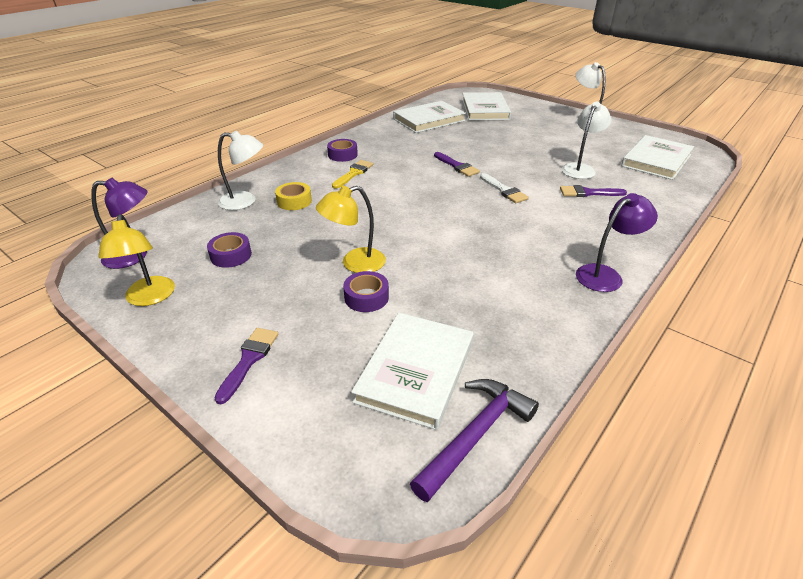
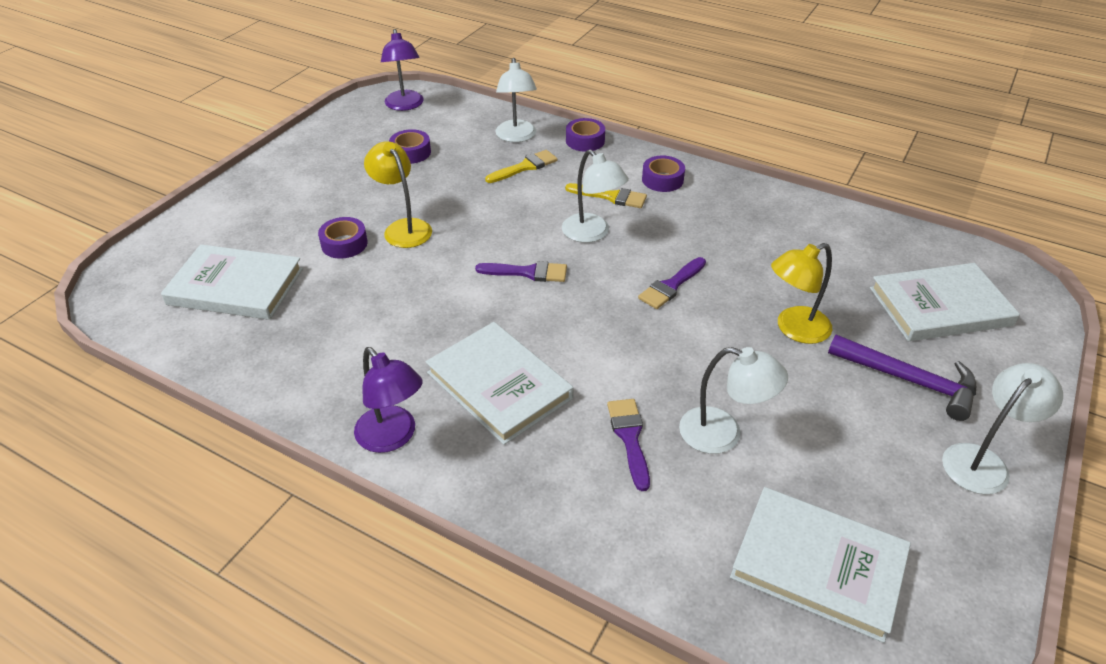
camera: 80 degrees right, 5 degrees up
(149, 298) = (343, 130): yellow lamp -> yellow lamp (794, 329)
(249, 360) = (261, 195): purple brush -> purple brush (528, 272)
(273, 175) = (585, 141): none -> purple tape
(294, 201) = (525, 167): yellow tape -> yellow brush
(395, 184) = (592, 234): none -> white lamp
(429, 120) = (840, 243): white book -> white book (499, 385)
(475, 435) = (155, 327): purple hammer -> purple hammer (909, 380)
(504, 190) = (606, 338): white brush -> none

